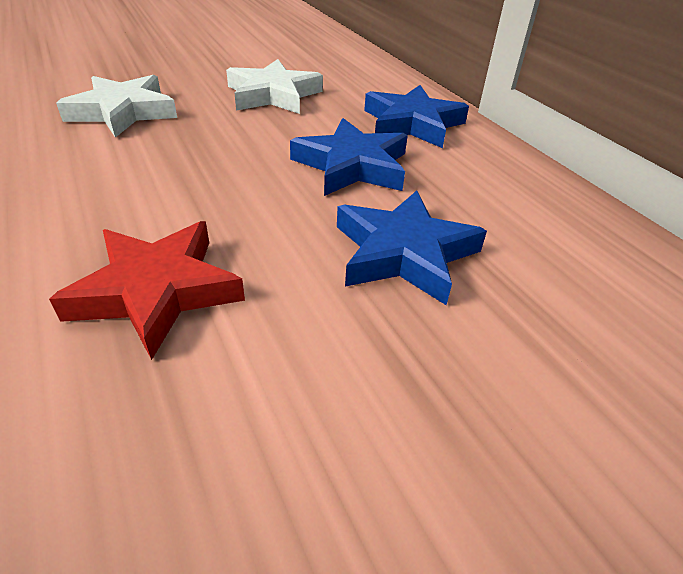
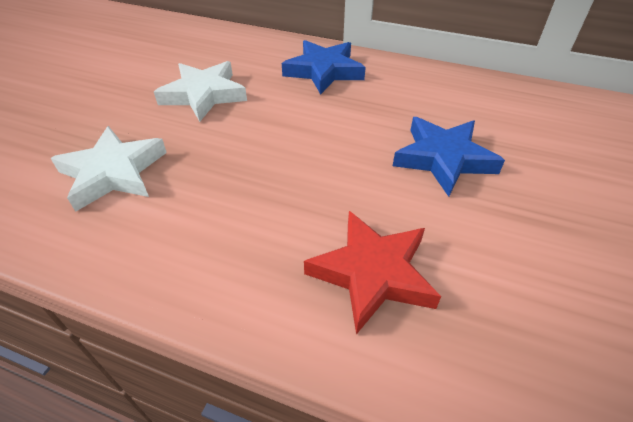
camera: 40 degrees left, 5 degrees up
(352, 166) = (338, 121): blue star -> none

